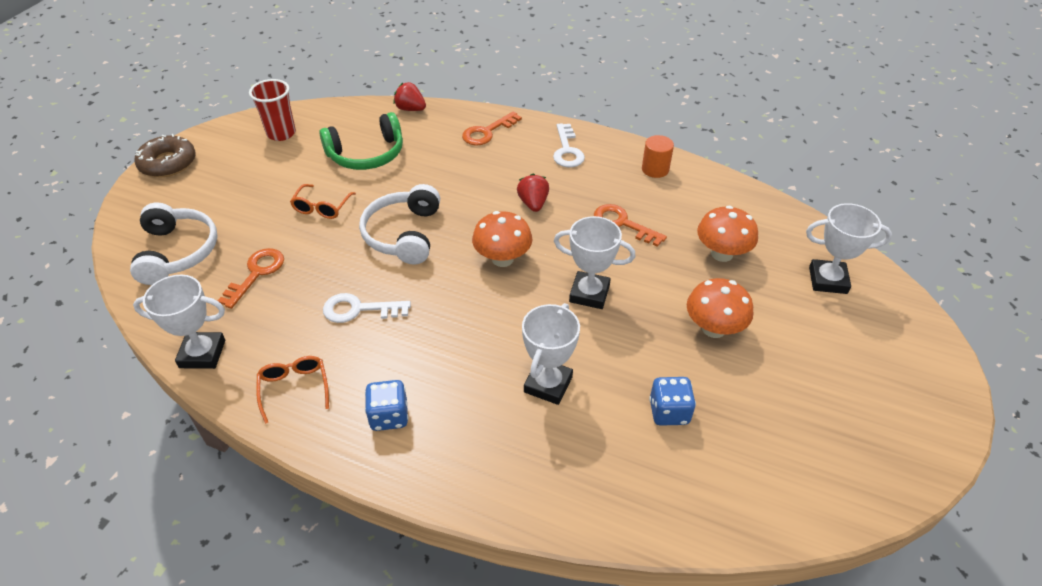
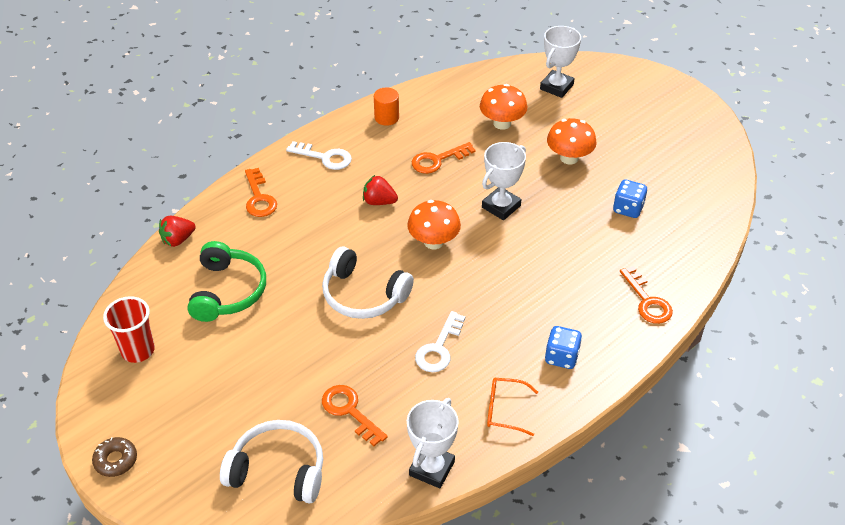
camera: 65 degrees left, 0 degrees up
(168, 163) = (116, 460): brown donut -> brown donut, size x0.63
(322, 208) = (286, 343): orange glasses -> none
(519, 478) = (647, 301): none -> orange key
(548, 384) = (575, 259): white trophy -> none

